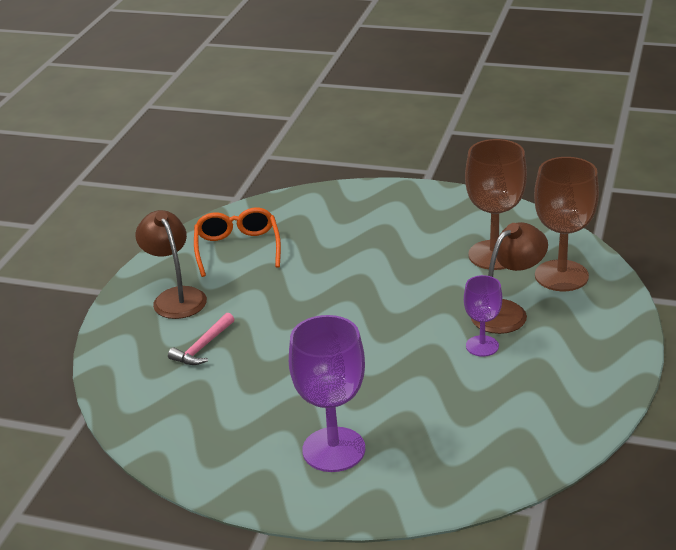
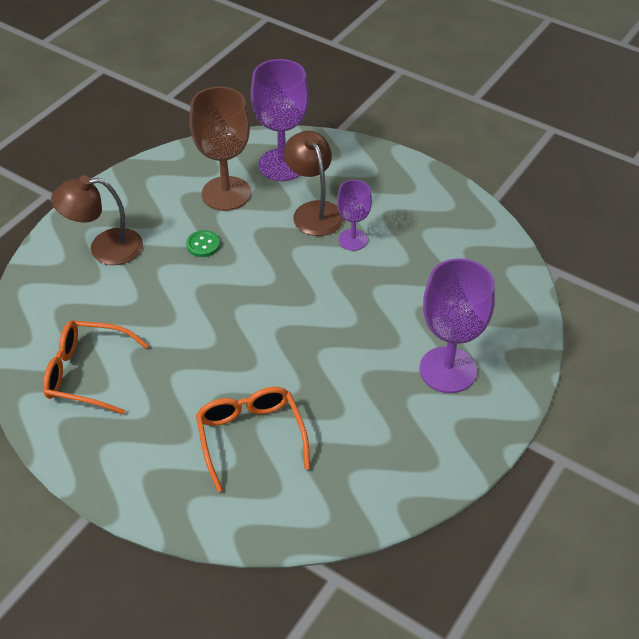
camera: 75 degrees left, 15 degrees up
(176, 297) = (146, 445): brown lamp -> brown lamp (104, 248)
(203, 347) = (250, 436): pink hammer -> orange glasses
(417, 261) = (203, 245): none -> green button
(561, 276) = (282, 165): brown goblet -> purple goblet

